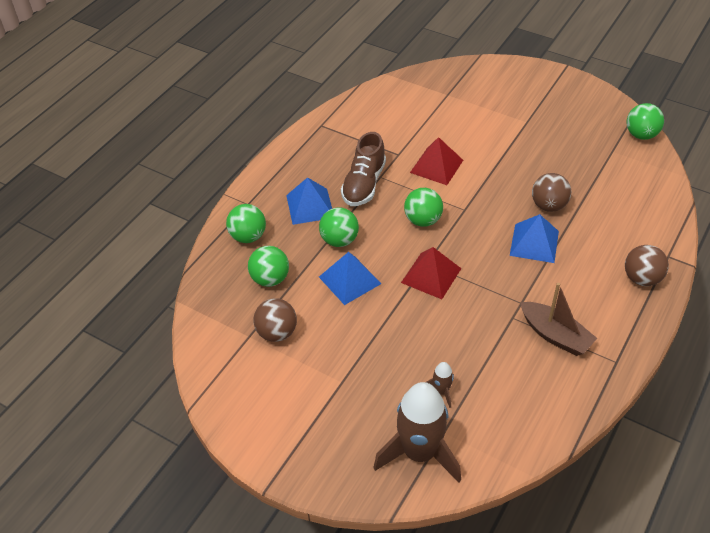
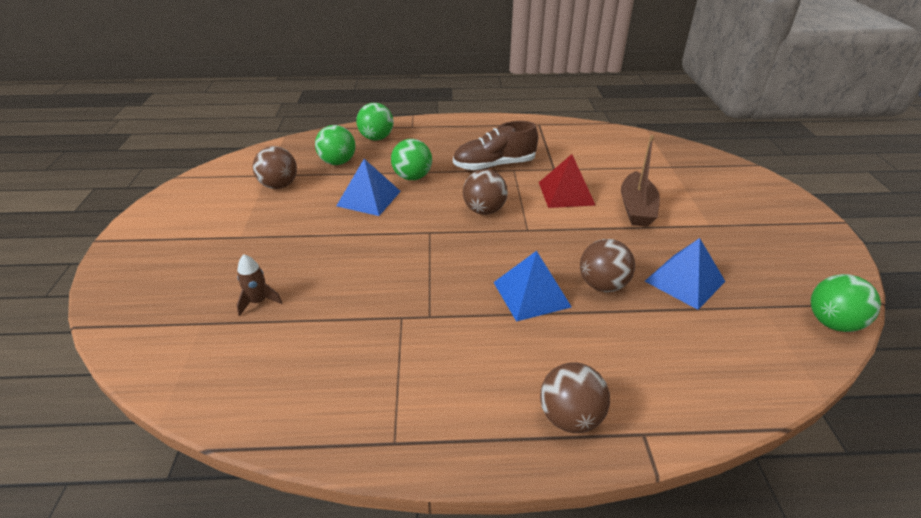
camera: 55 degrees right, 10 degrees down
(310, 206) = (438, 151): blue pyramid -> blue pyramid (684, 281)
(419, 453) = (166, 316): brown rocket -> none
(423, 220) = (484, 210): green ball -> brown ball
(431, 275) = (415, 240): red pyramid -> none
(555, 335) = (399, 363): brown boat -> brown boat (636, 208)

